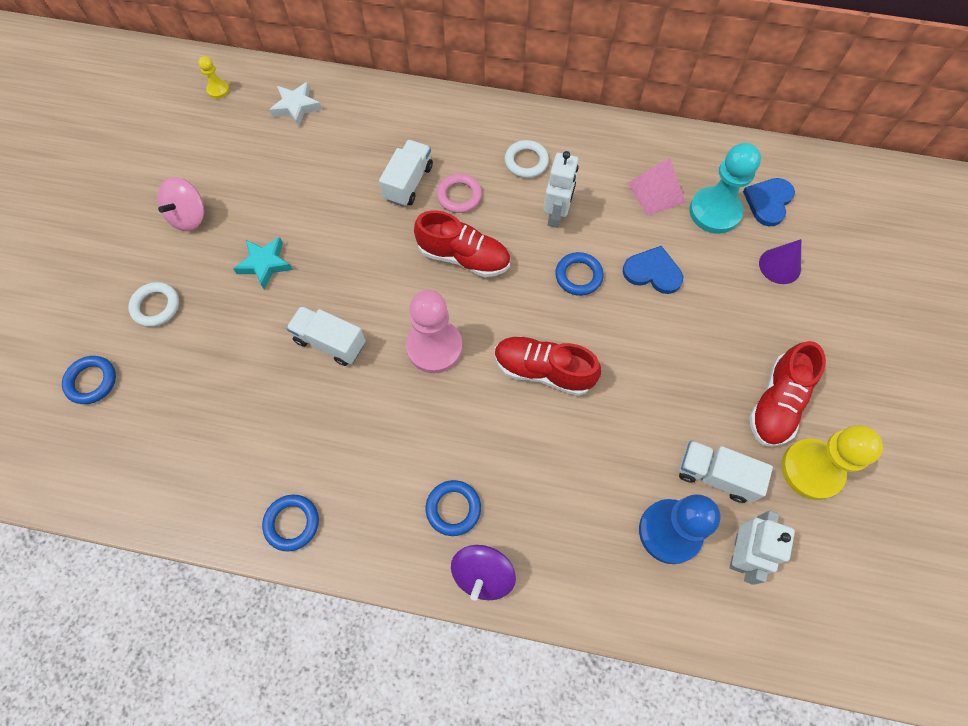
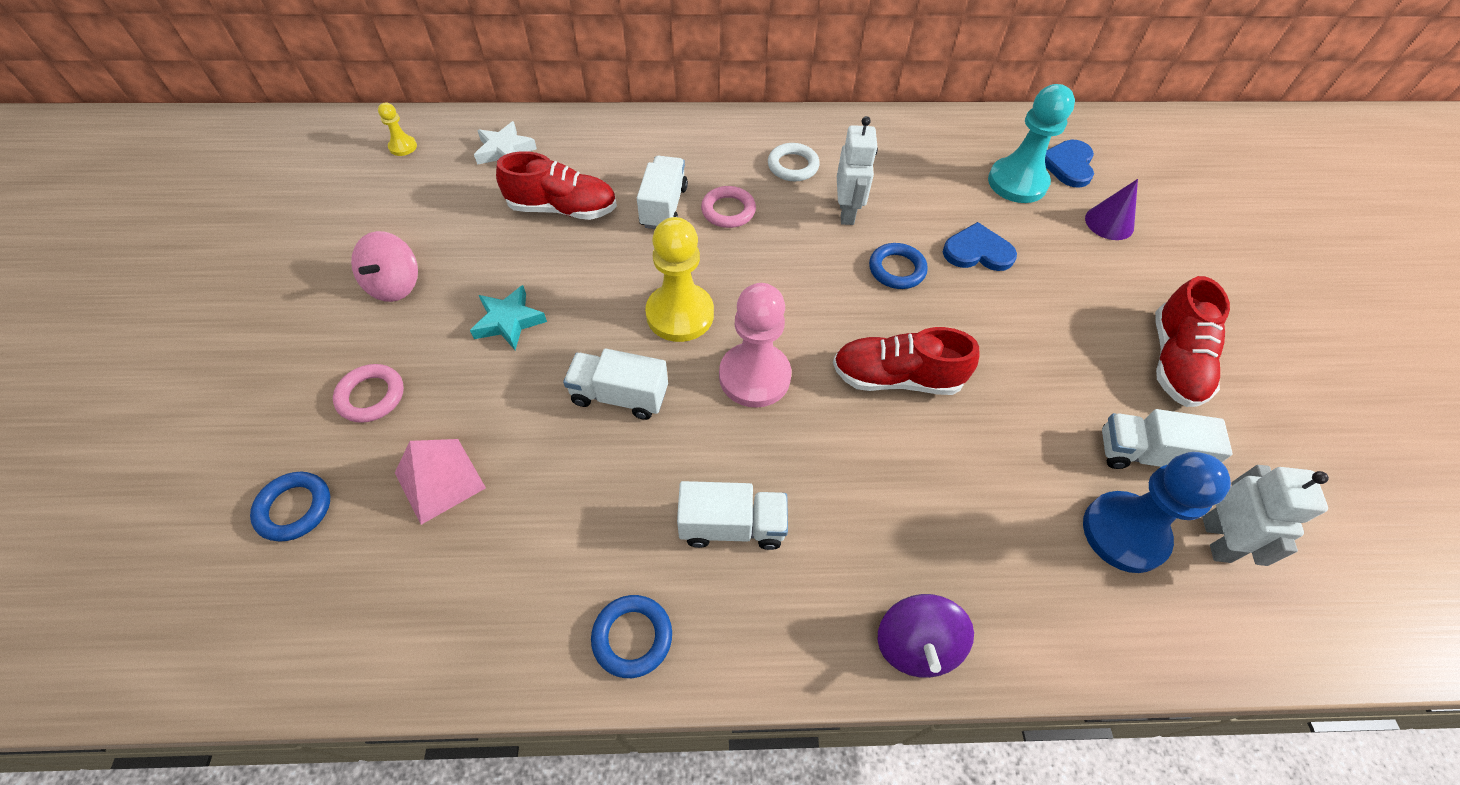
camera: 15 degrees left, 10 degrees down
(156, 306) = (371, 396): white ring -> pink ring
(382, 460) = (732, 526): none -> white truck
(453, 508) = (846, 566): blue ring -> none
(463, 257) = (755, 272): red shoe -> red shoe (562, 209)
(656, 192) = (947, 174): pink pyramid -> pink pyramid (439, 480)
(811, 470) = (1248, 425): yellow pawn -> yellow pawn (680, 314)

